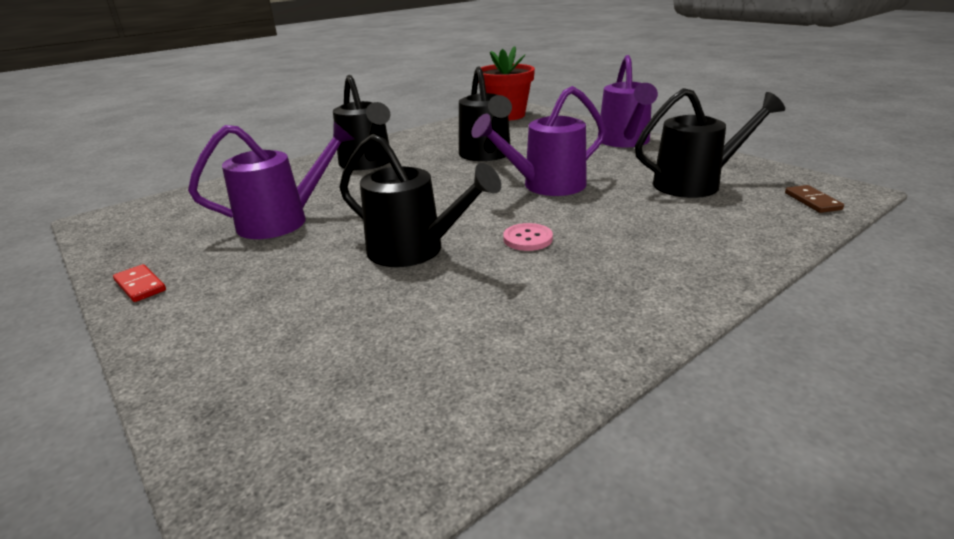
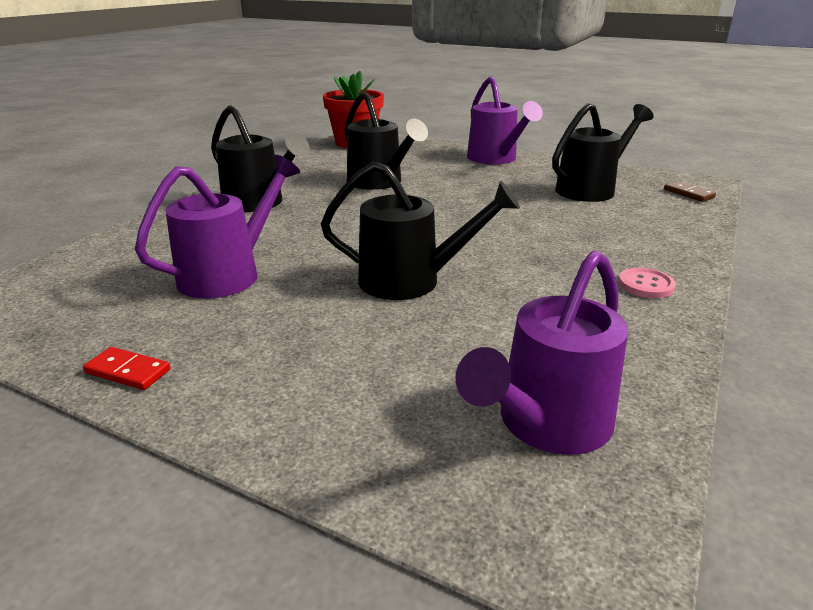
camera: 25 degrees left, 0 degrees up
(527, 239) = (504, 254): pink button -> pink button (646, 285)
(545, 186) = (468, 205): purple watering can -> purple watering can (546, 425)

